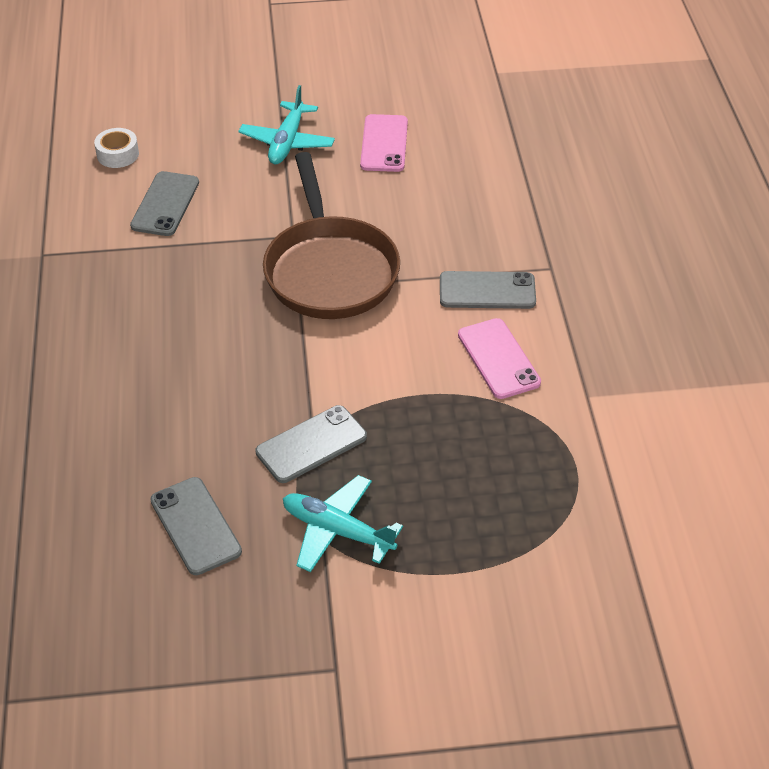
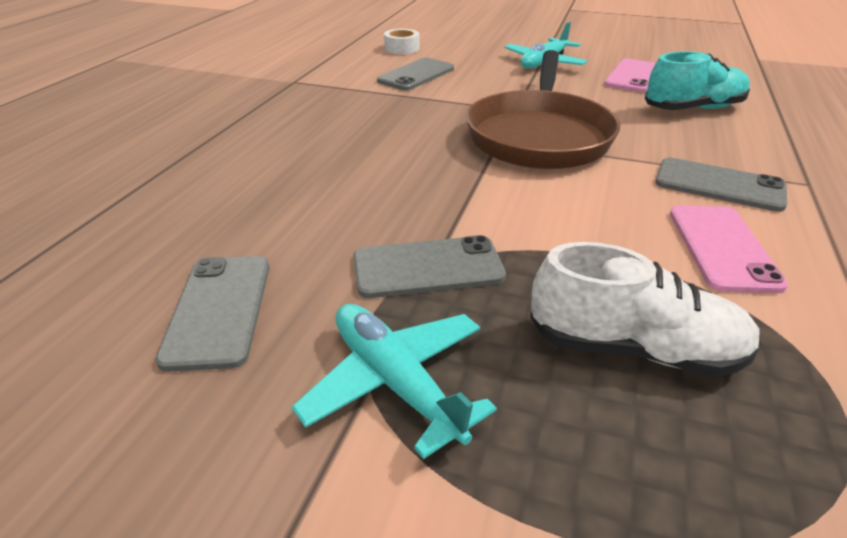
camera: 25 degrees right, 10 degrees down
(450, 187) = (693, 109): none -> turquoise shoe
(461, 460) = (634, 348): none -> white shoe

